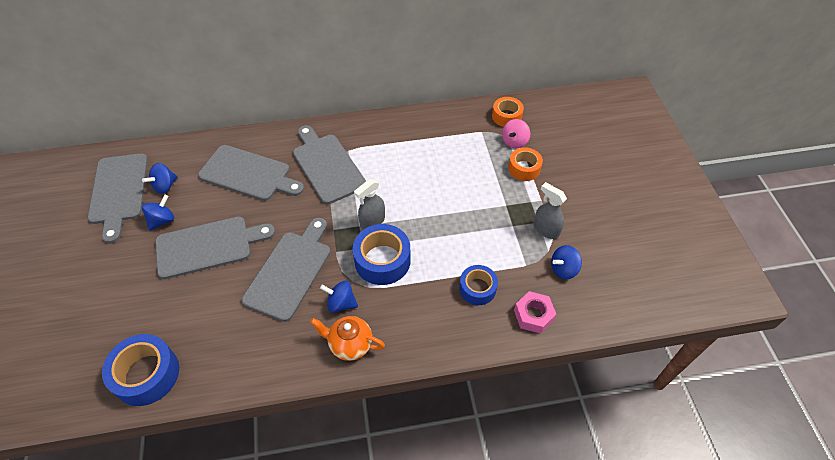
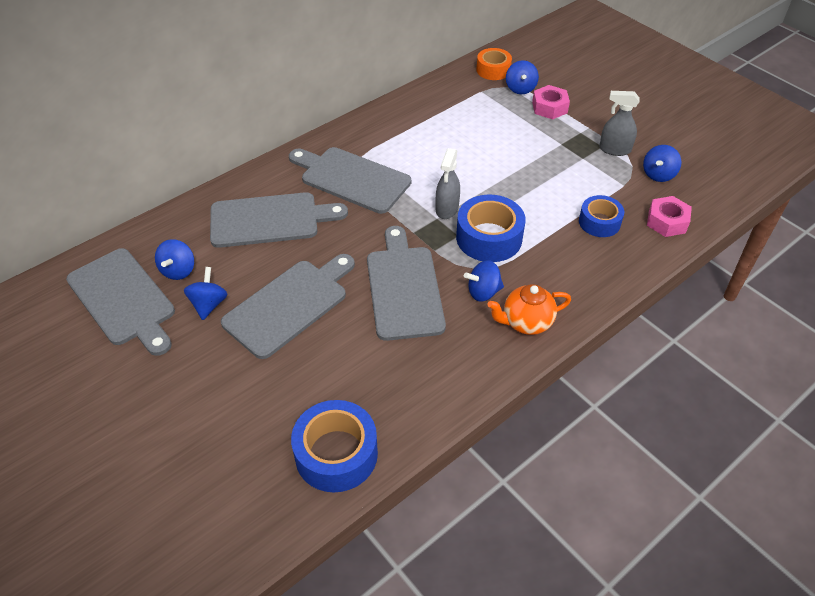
camera: 30 degrees left, 5 degrees down
(514, 142) = (520, 88): pink spinning top -> blue spinning top
(524, 168) = (549, 107): orange tape -> pink nut

